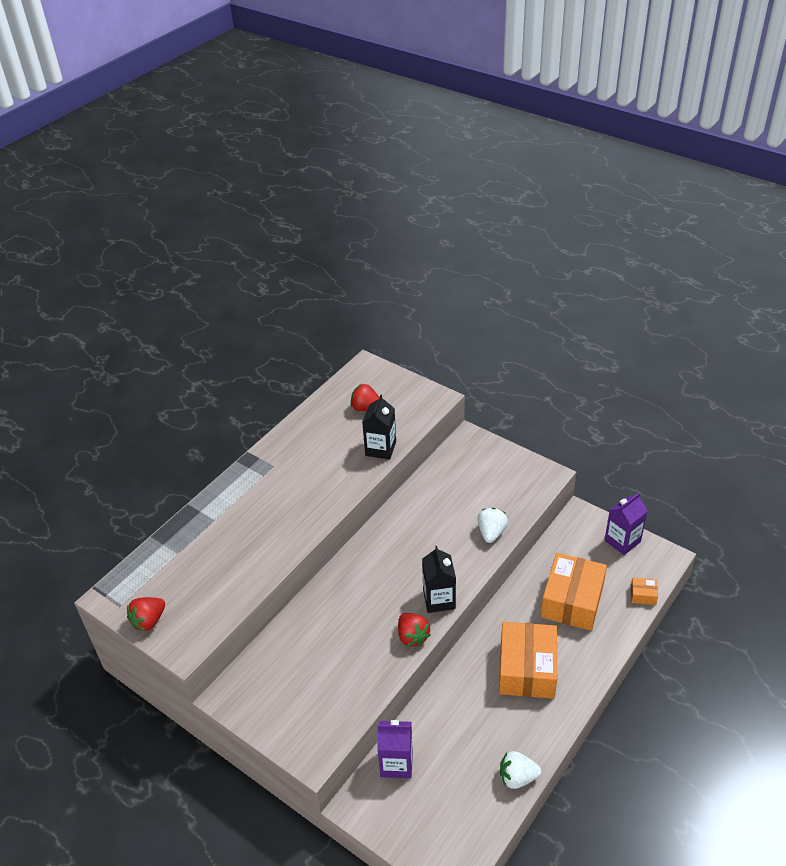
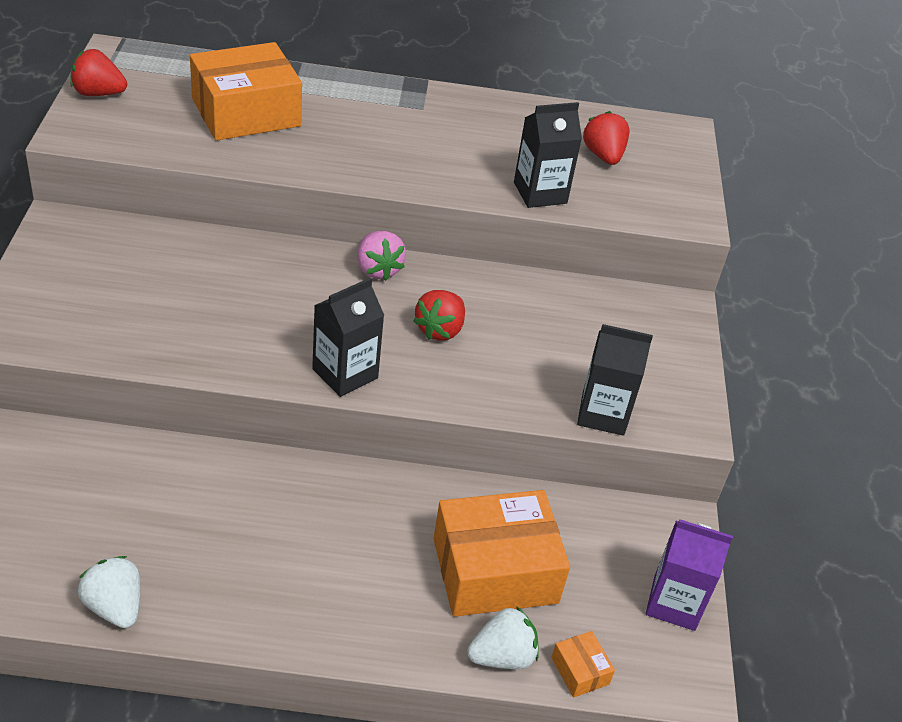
camera: 50 degrees right, 0 degrees up
(366, 551) = (378, 269): none -> pink strawberry
(396, 763) = (73, 453): purple carton -> none
(412, 636) = (259, 366): red strawberry -> red strawberry (440, 330)
(491, 532) = (516, 392): white strawberry -> white strawberry (502, 656)
(523, 505) = (603, 413): none -> black carton
(527, 669) = (322, 553): orange box -> orange box (246, 112)

